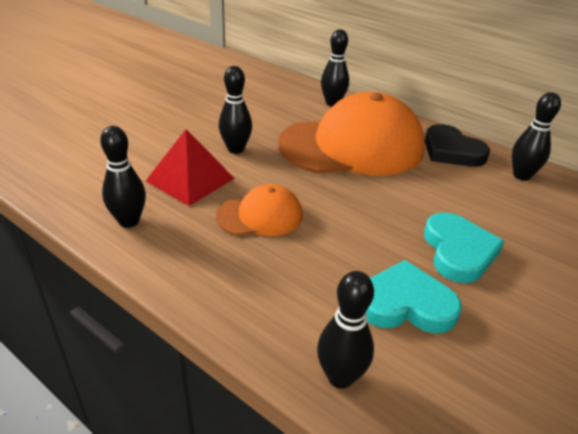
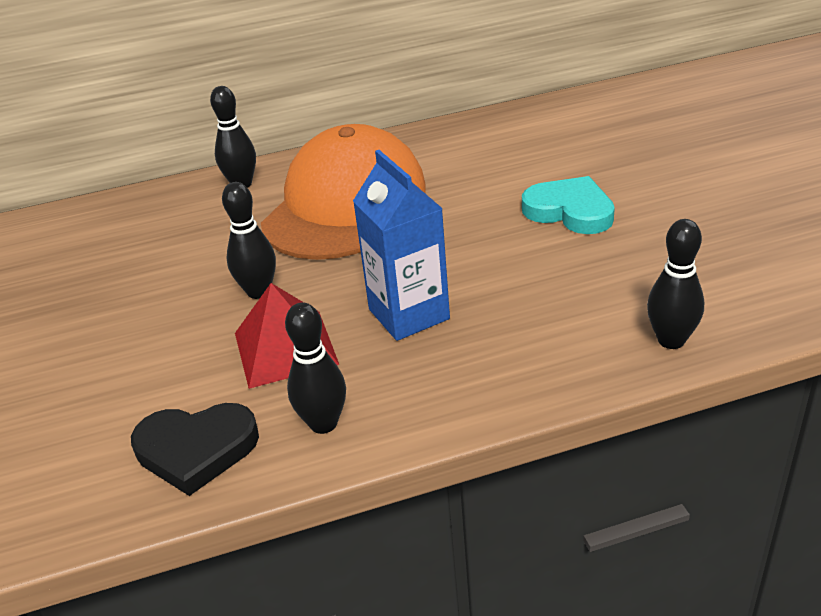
camera: 50 degrees left, 0 degrees up
(260, 216) = (409, 314): orange cap -> blue carton
(405, 304) = (612, 269): turquoise heart -> none
(451, 151) = (420, 147): black heart -> black heart (196, 450)
(521, 176) = (498, 128): black bowling pin -> none

